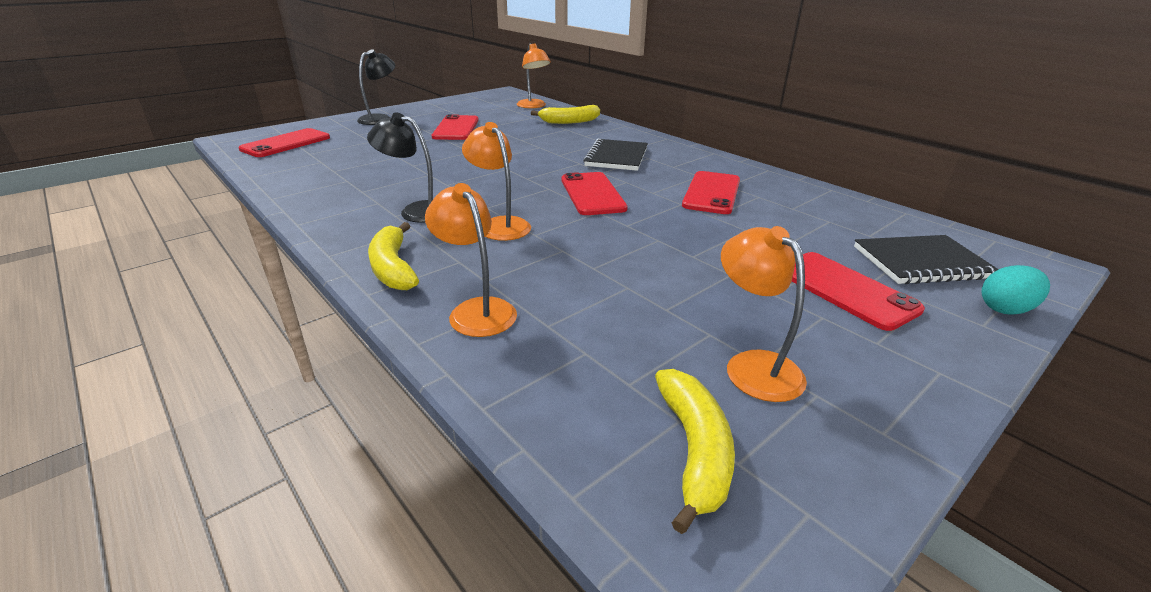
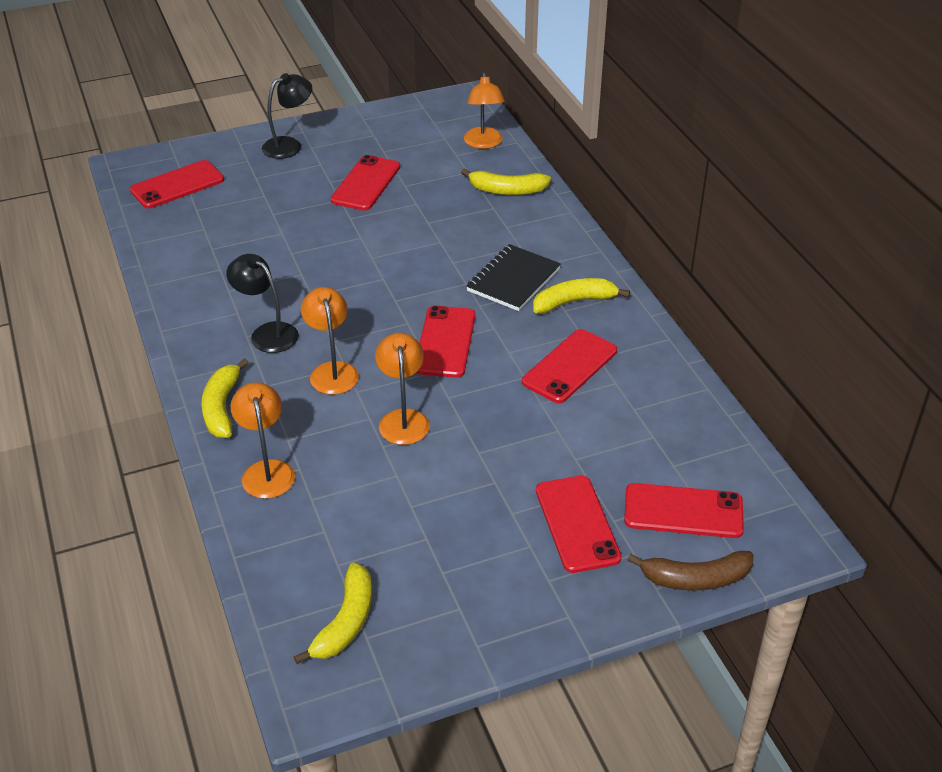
camera: 20 degrees right, 10 degrees up
(675, 162) = (574, 302): none -> yellow banana
(753, 365) = (435, 574): orange lamp -> orange lamp (403, 419)
(921, 262) = (683, 511): black notebook -> red phone
(1005, 309) = (695, 579): turquoise egg -> brown banana

